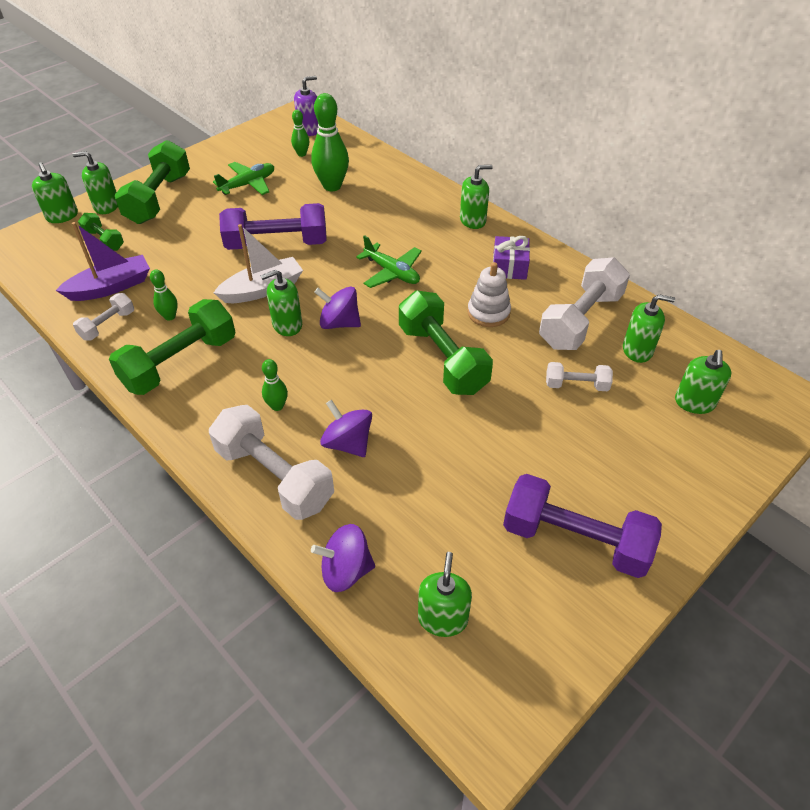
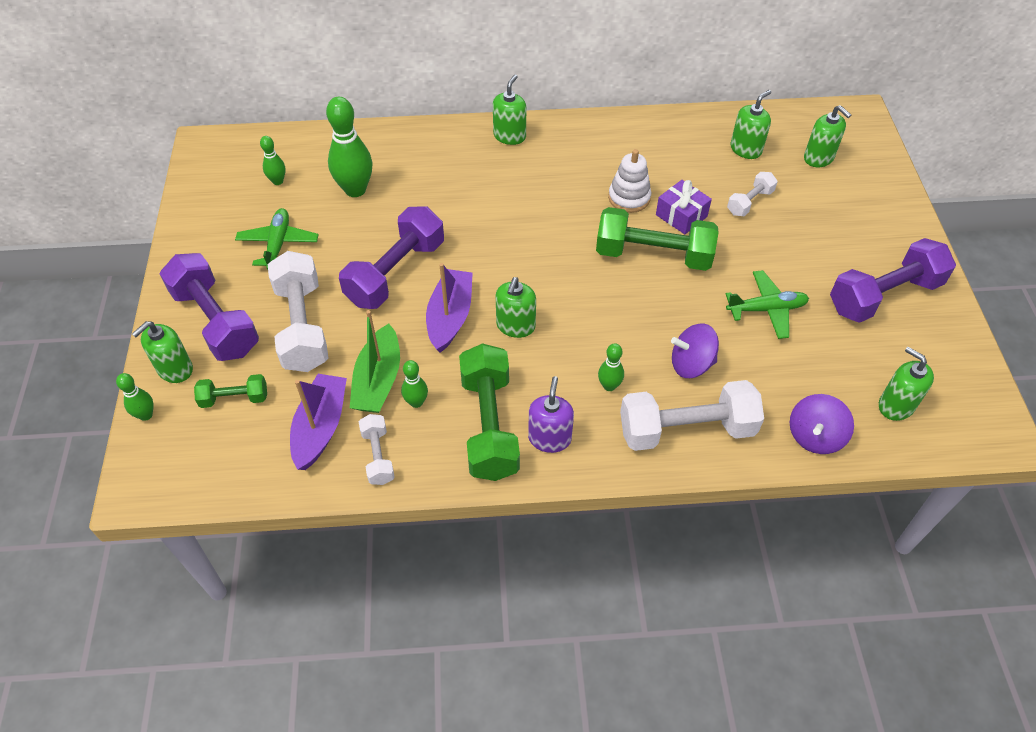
camera: 50 degrees left, 5 degrees up
(62, 216) = (146, 415): green soap dispenser -> green bowling pin
(159, 198) = (216, 321): green dumbbell -> purple dumbbell
(173, 289) = (378, 380): none -> green boat
(262, 289) = (450, 317): white boat -> purple boat
(309, 129) = (244, 154): purple soap dispenser -> purple soap dispenser (549, 438)
(339, 323) = (548, 291): purple spinning top -> none
(392, 272) = (520, 222): green plane -> green plane (766, 309)
(509, 267) = (589, 153): purple gift -> purple gift (681, 216)
(580, 320) = (688, 156): white dumbbell -> white dumbbell (302, 326)

